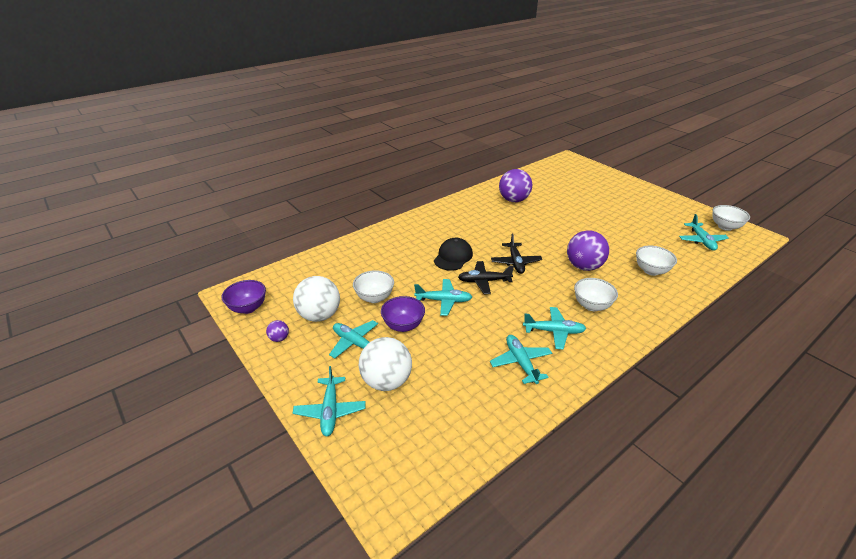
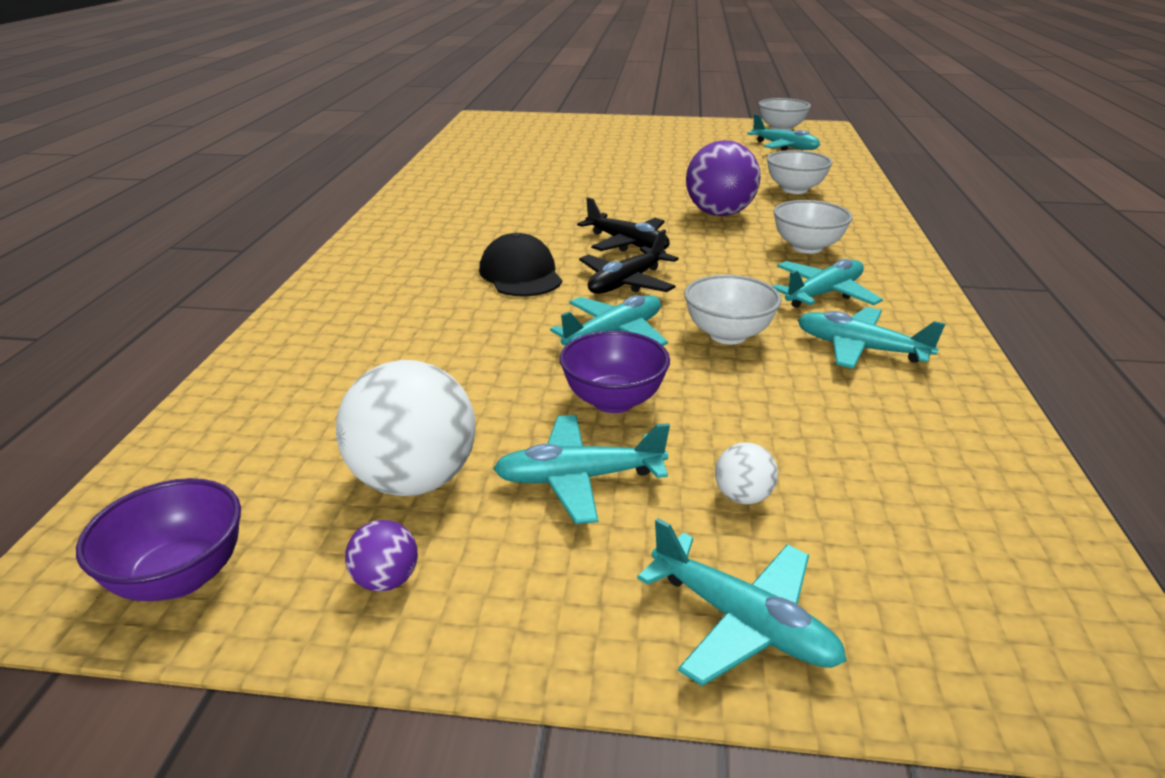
camera: 45 degrees left, 5 degrees down
(374, 298) = (483, 390): white bowl -> white bowl (728, 335)
(386, 381) = (742, 497): white ball -> white ball, size x0.45
(513, 200) = (488, 179): purple ball -> none

